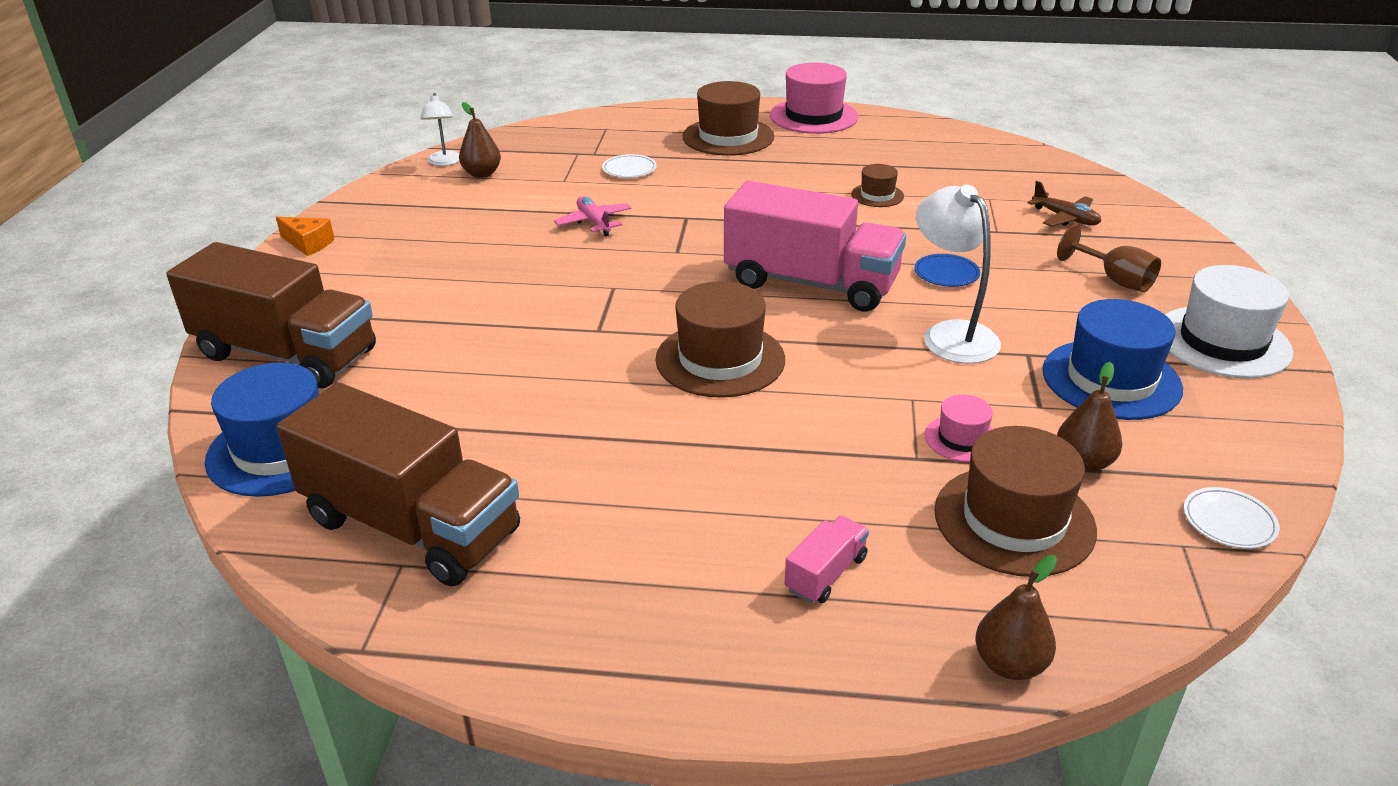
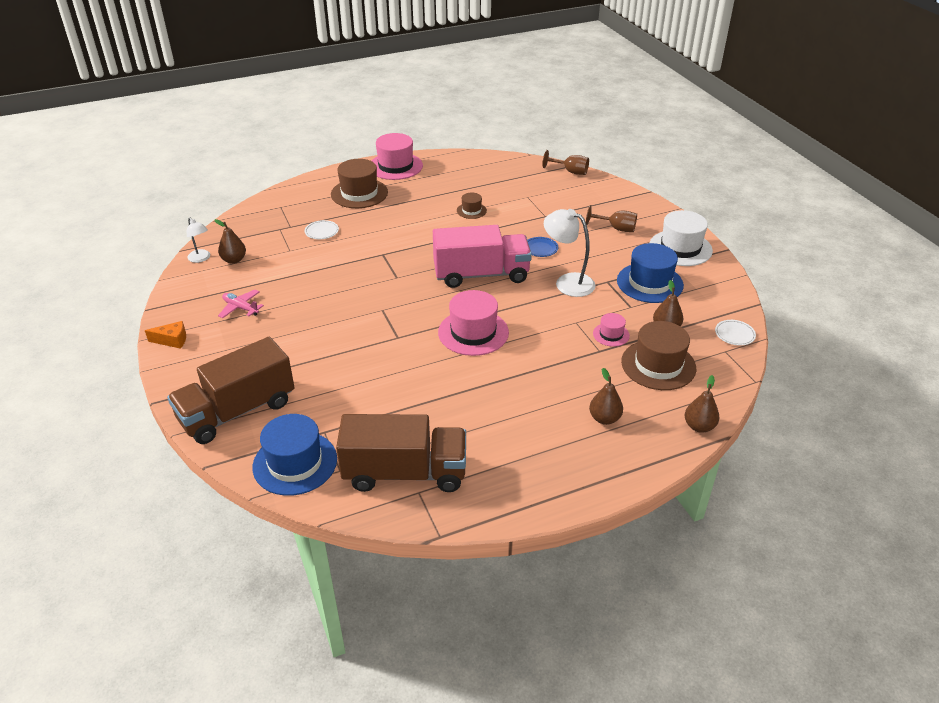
camera: 30 degrees left, 5 degrees up
(287, 354) = (237, 411): brown truck -> brown truck turned 150 degrees clockwise
(594, 222) = (334, 273): pink plane -> pink plane (241, 308)
(720, 359) = (473, 332): brown hat -> pink hat
(825, 574) = (604, 418): pink truck -> brown pear
(1065, 218) = (571, 199): brown plane -> none
(1097, 181) = (570, 171): none -> brown goblet

